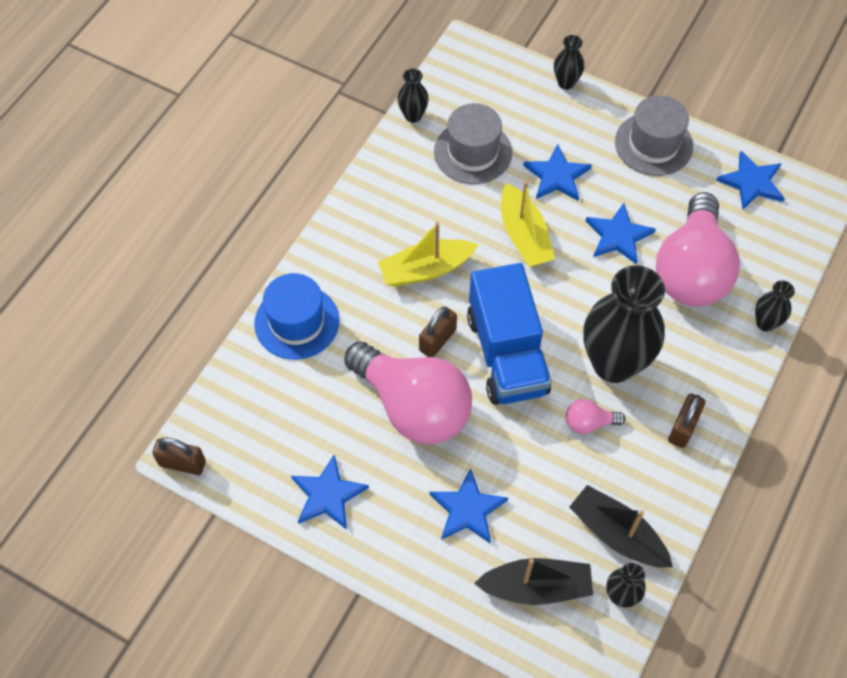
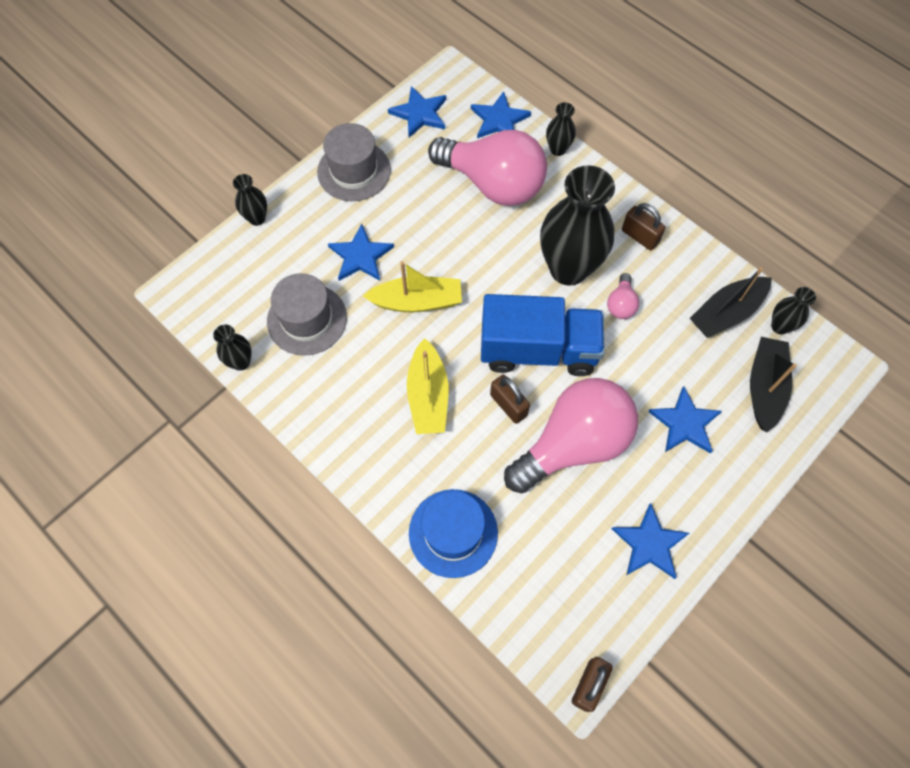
camera: 75 degrees left, 5 degrees up
(618, 236) = (441, 227): blue star -> blue star (499, 120)

